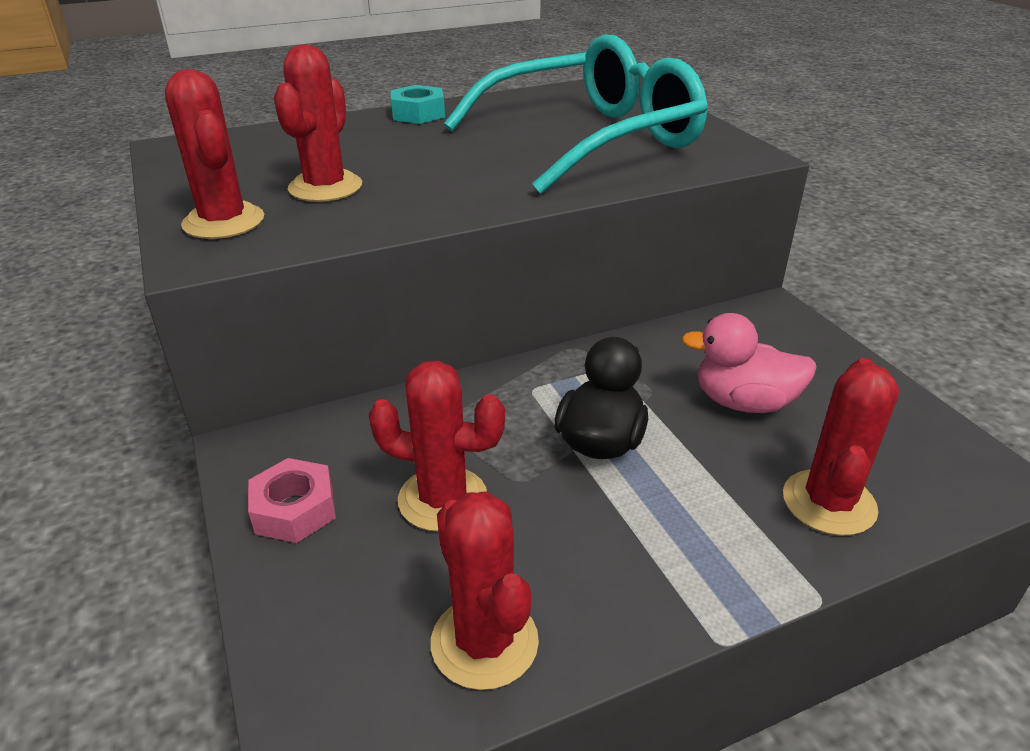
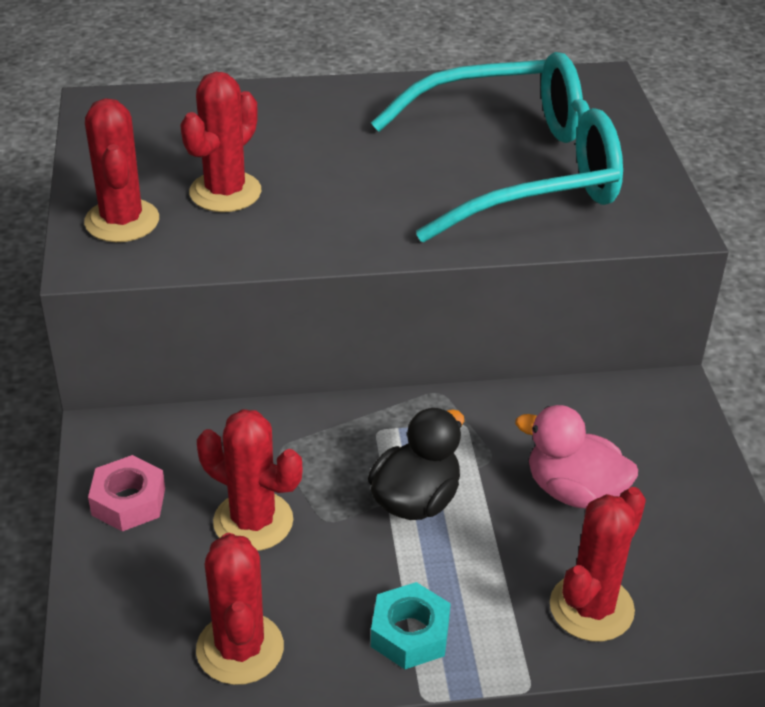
camera: 15 degrees right, 5 degrees up
(418, 114) = (356, 95): turquoise nut -> turquoise nut (410, 633)

